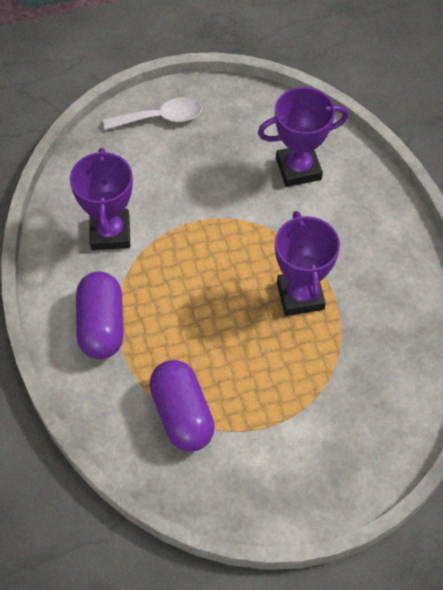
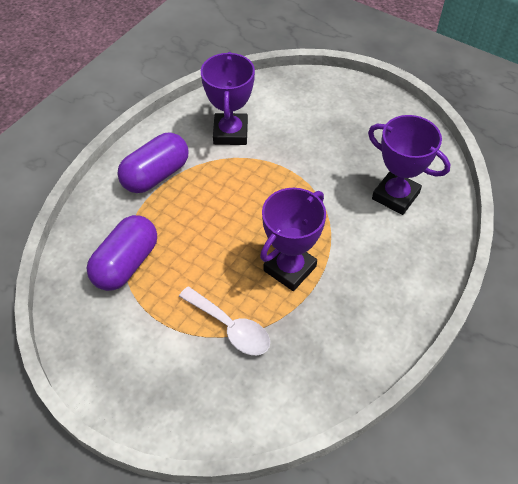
camera: 50 degrees right, 5 degrees down
(110, 233) = (230, 133): purple trophy -> purple trophy turned 45 degrees counterclockwise
(160, 118) = (347, 98): white spoon -> white spoon (231, 328)

